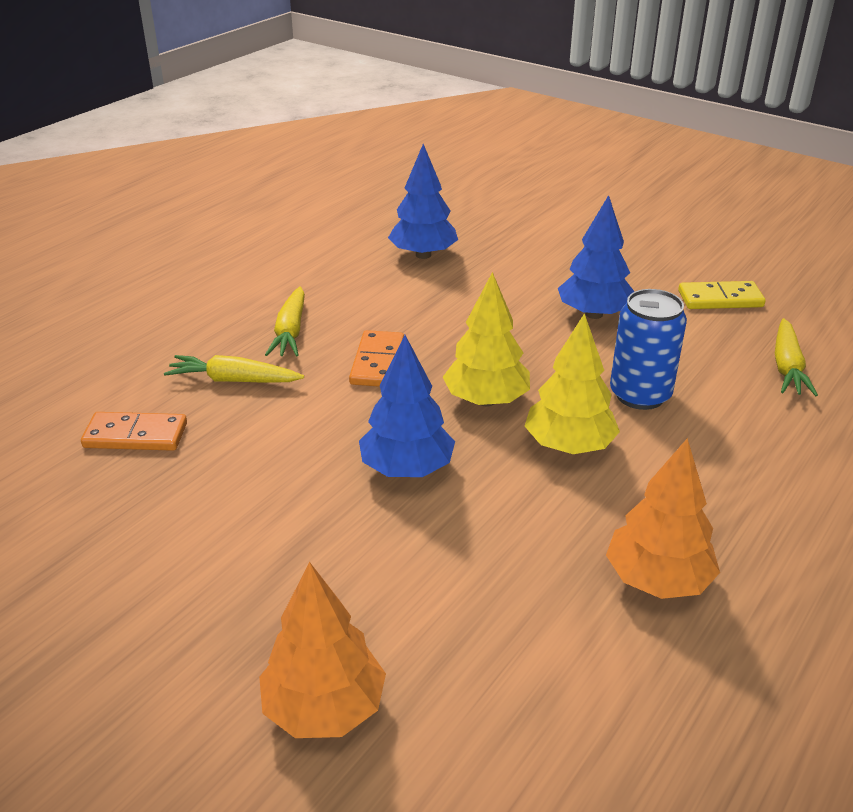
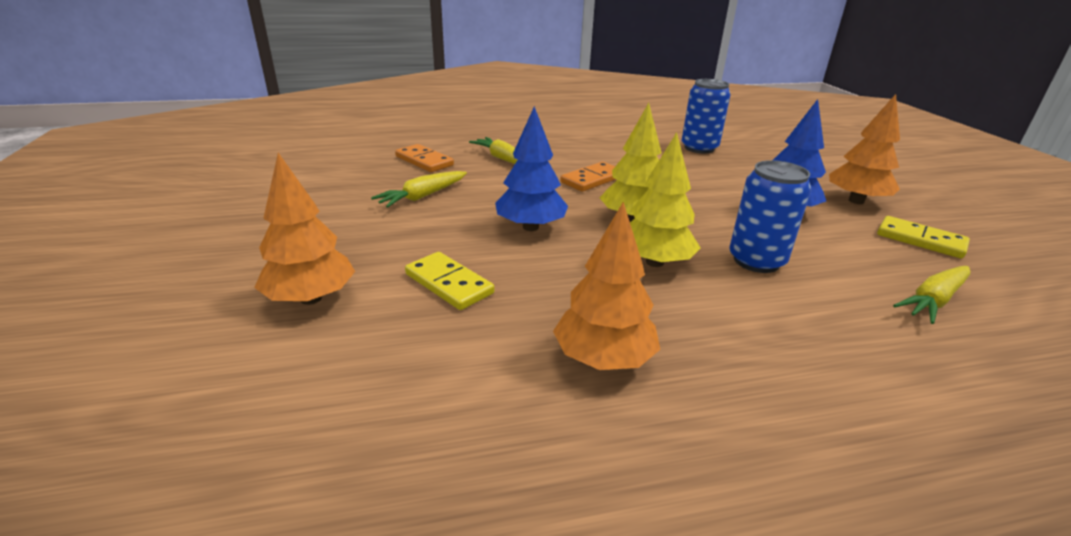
camera: 40 degrees right, 5 degrees down
(290, 331) = (564, 152): yellow carrot -> yellow carrot (422, 196)
(423, 255) = (699, 148): blue tree -> blue can
(432, 592) = (449, 284): none -> yellow domino
(632, 270) = (856, 201): none -> orange tree

